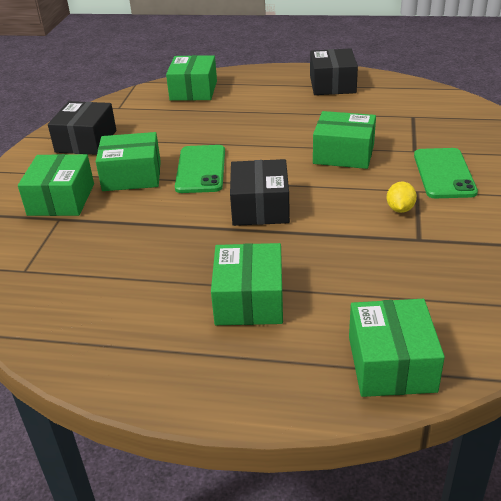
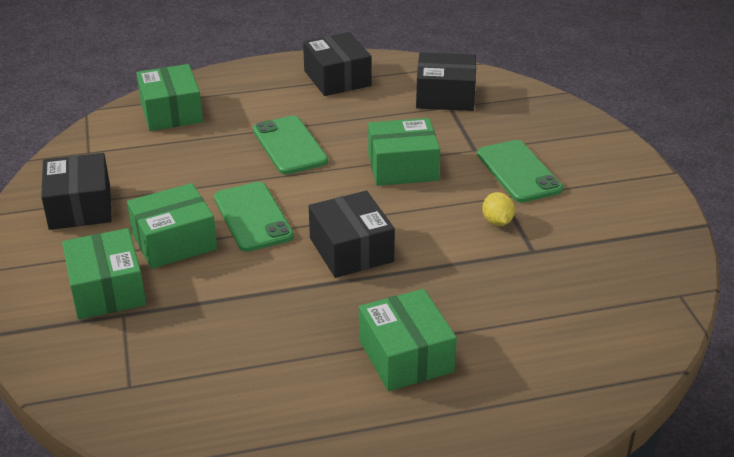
camera: 25 degrees left, 0 degrees up
(263, 125) = (289, 145): none -> green phone
(391, 364) = (576, 384): green box -> none
(413, 108) = (445, 96): none -> black box

